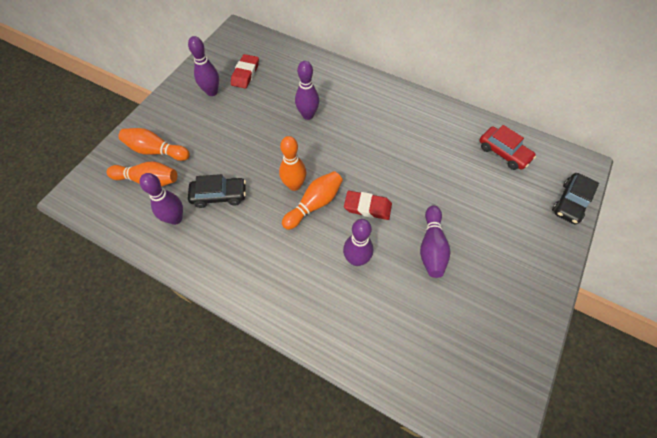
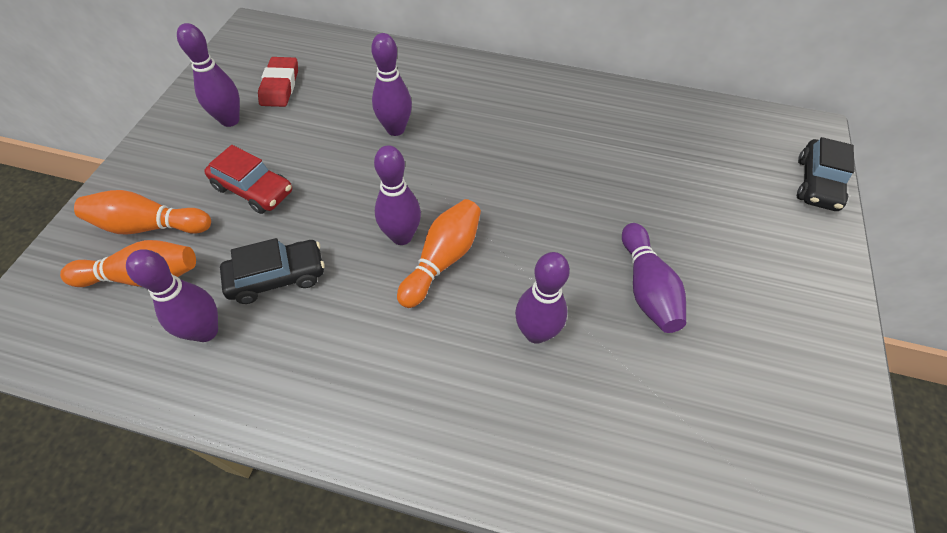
camera: 15 degrees left, 5 degrees down
(294, 185) = (401, 236): orange bowling pin -> purple bowling pin
(367, 207) = (528, 247): red eraser -> none
(503, 153) = (700, 133): red car -> red car (253, 189)

